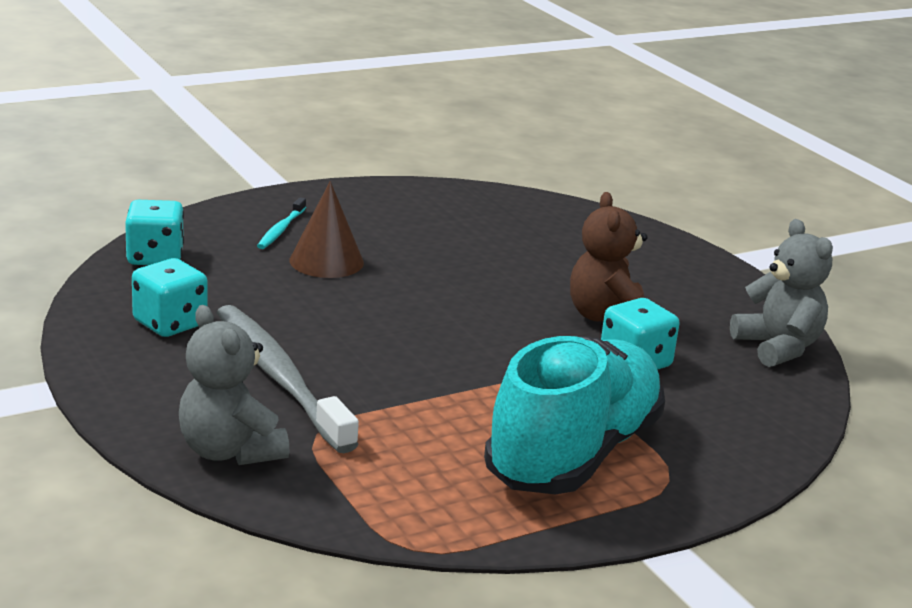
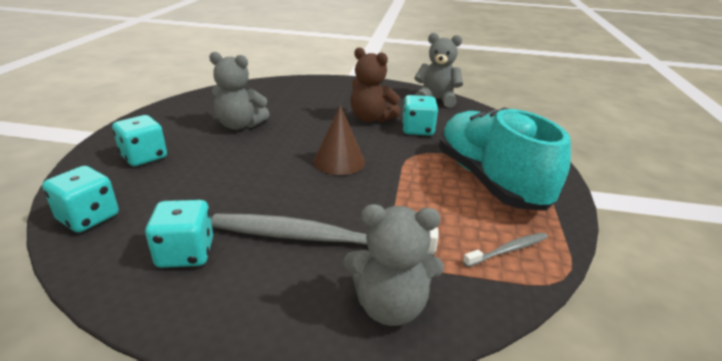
camera: 50 degrees left, 5 degrees up
(281, 230) = (144, 157): turquoise toothbrush -> turquoise dice
(326, 261) = (205, 159): brown cone -> brown cone (339, 161)
(420, 500) = (508, 250): none -> grey toothbrush
(431, 245) = (240, 125): none -> grey teddy bear

